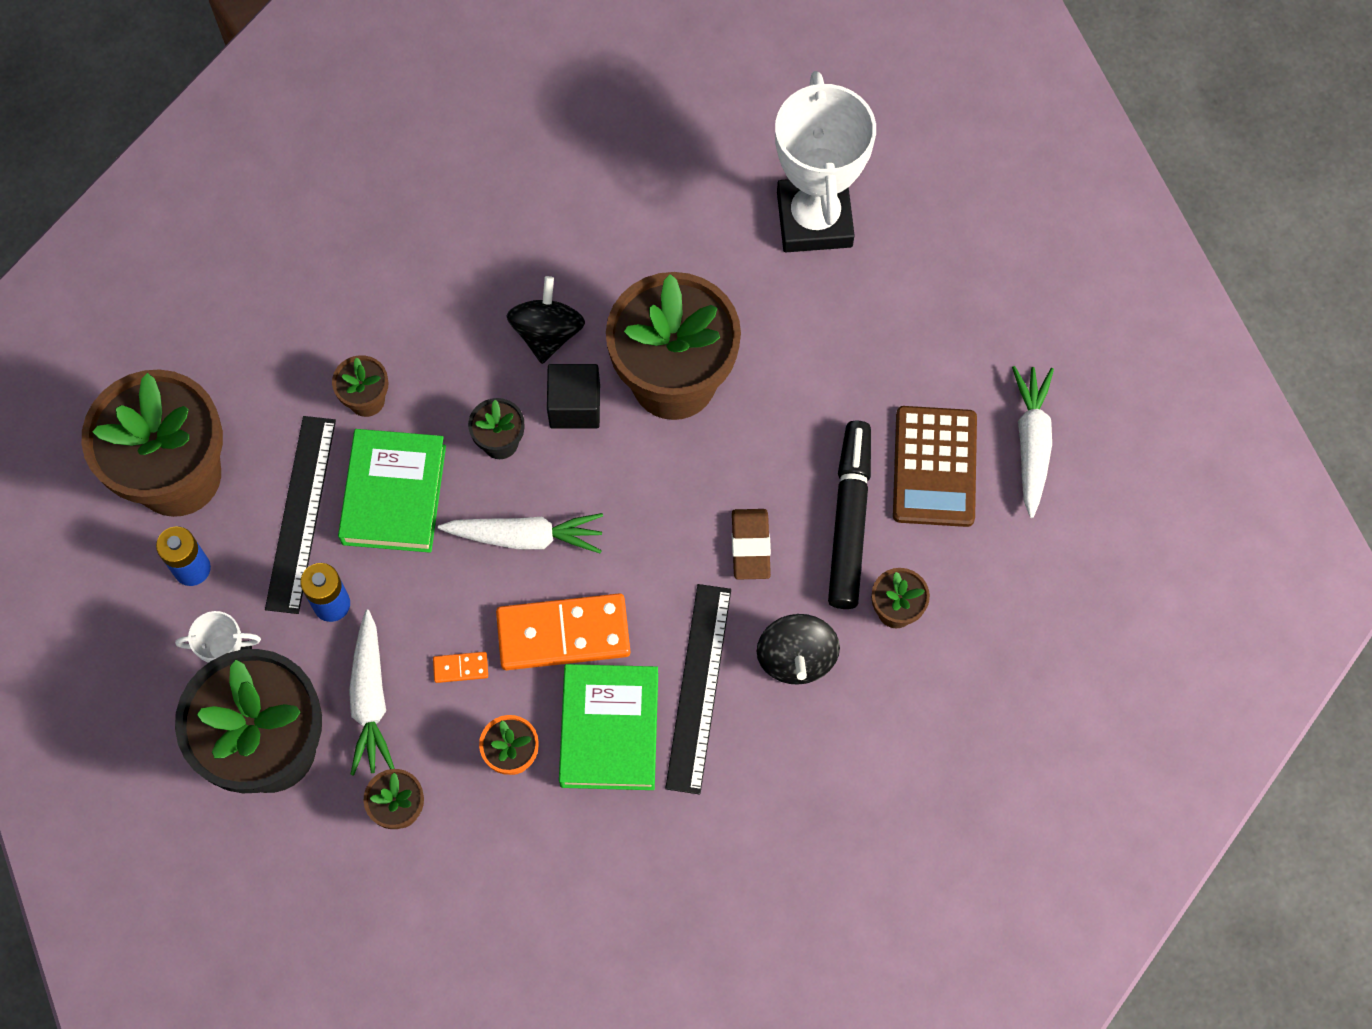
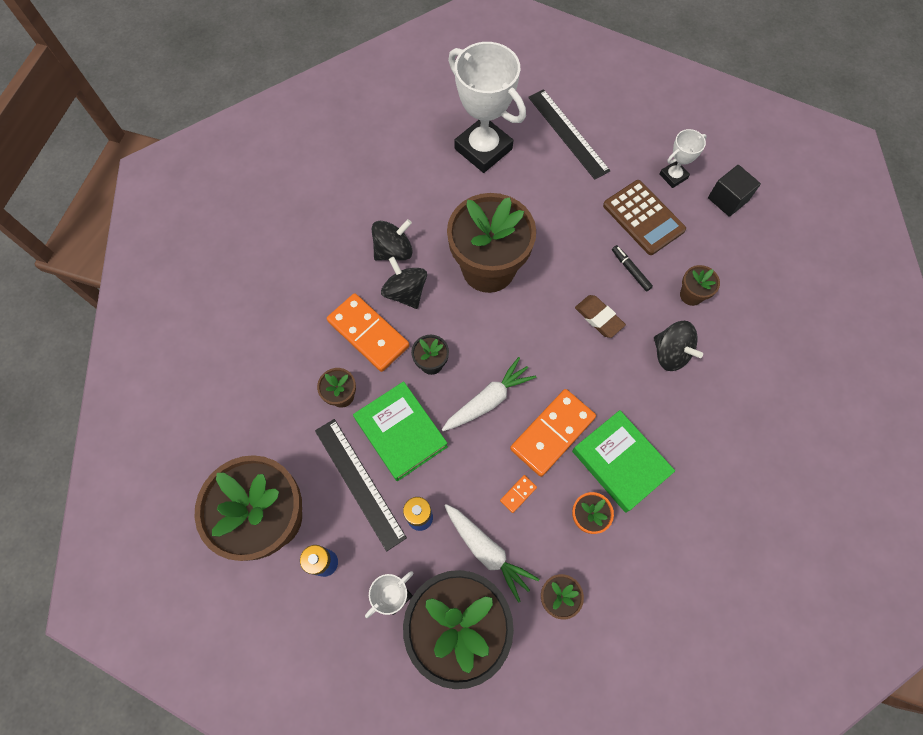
camera: 40 degrees left, 0 degrees up
(459, 350) = (368, 334): none -> orange domino
(575, 406) = (452, 317): black cube -> black cube (727, 199)
(580, 270) = (393, 250): none -> black spinning top
(698, 687) = (641, 405): black ruler -> black ruler (568, 133)
(849, 519) = (630, 270): black marker -> black marker, size x0.47
(1031, 443) = (673, 176): white carrot -> white trophy

